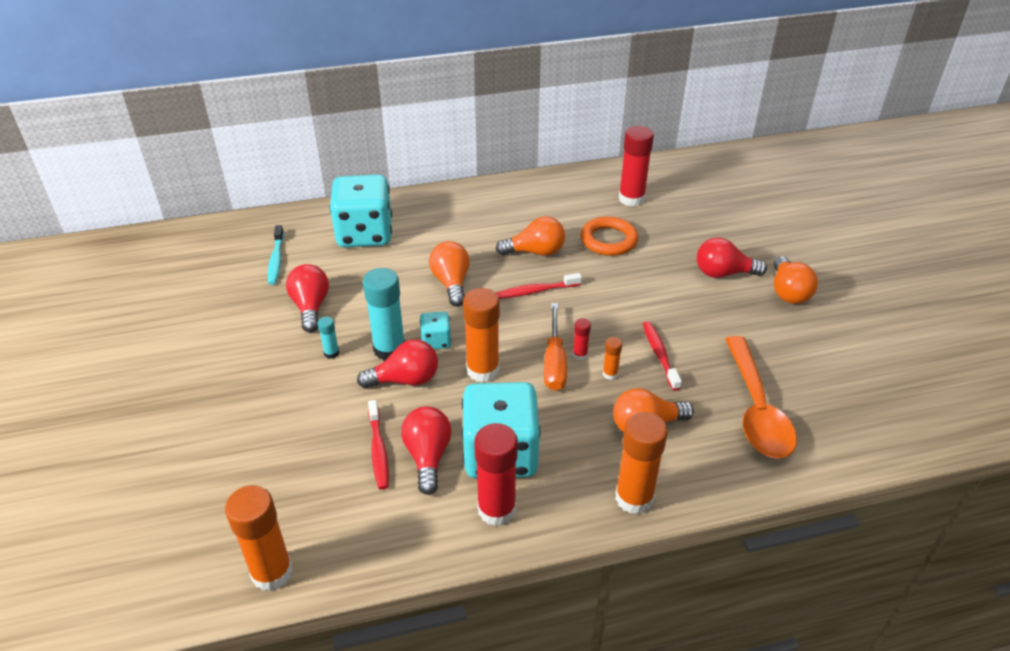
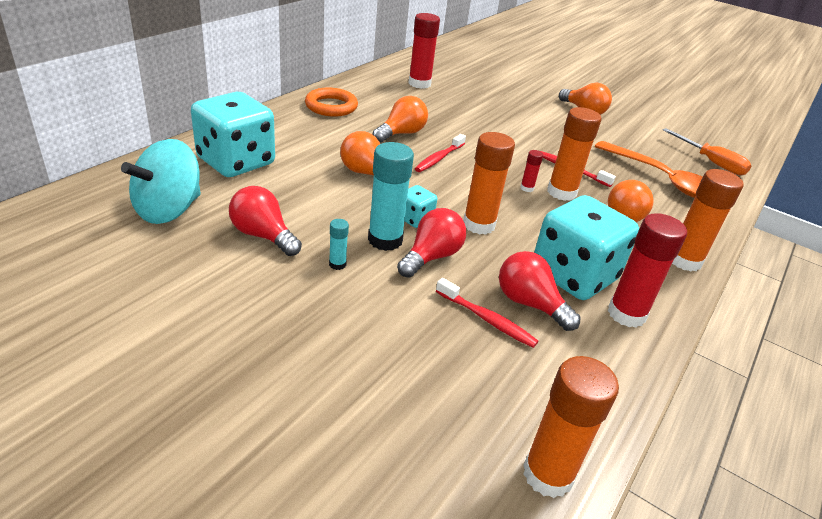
camera: 45 degrees left, 5 degrees down
(276, 260) = (168, 210): turquoise toothbrush -> turquoise spinning top
(554, 362) = (518, 199): orange screwdriver -> orange screwdriver (711, 162)
(608, 240) = (441, 112): orange ring -> orange ring (331, 106)
(610, 374) = (561, 192): orange glue stick -> orange glue stick, size x2.14
(723, 273) = (536, 111): red light bulb -> none

